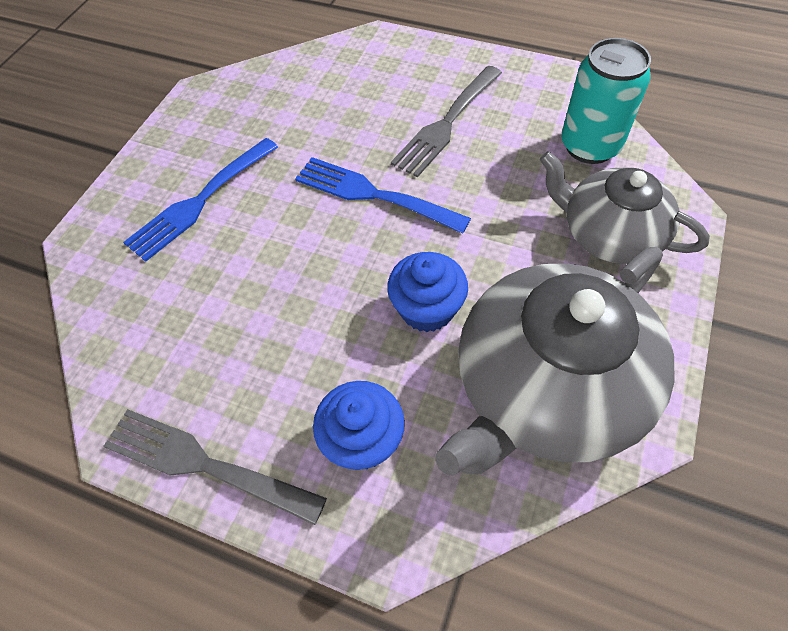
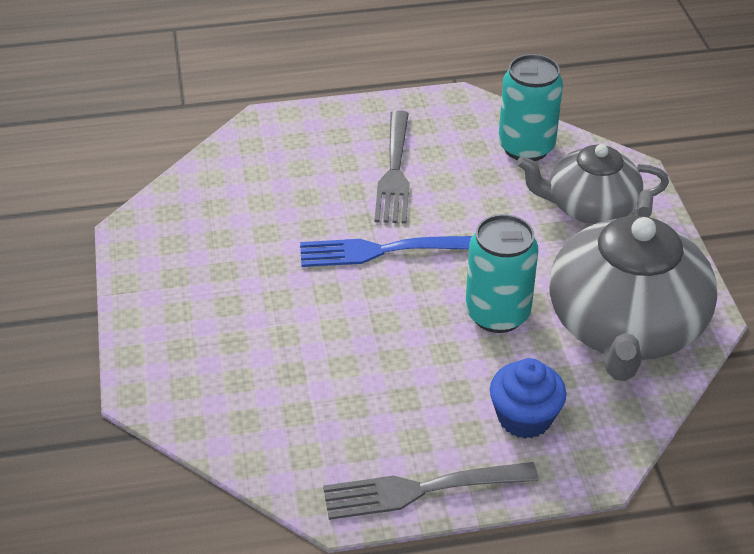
camera: 35 degrees left, 15 degrees down
(200, 201) = (228, 317): blue fork -> none
(427, 309) = (497, 314): blue cupcake -> turquoise can

